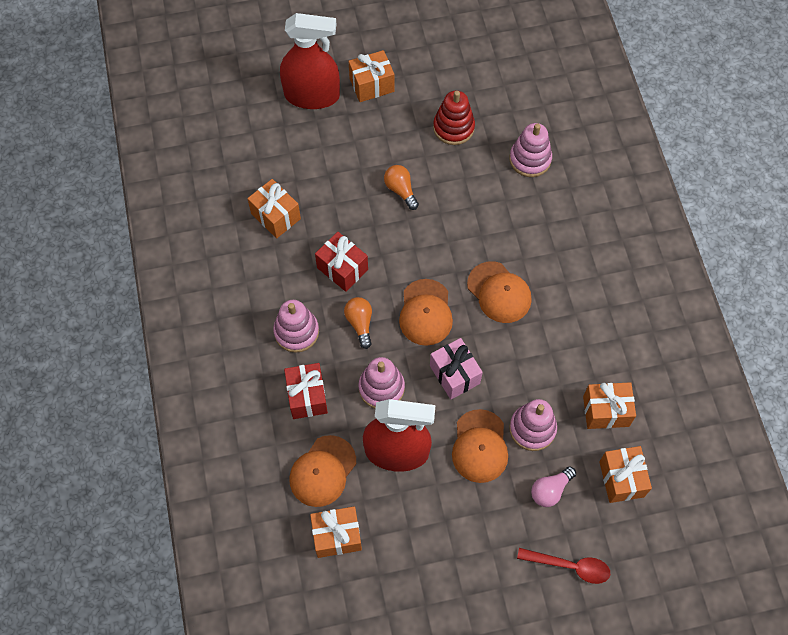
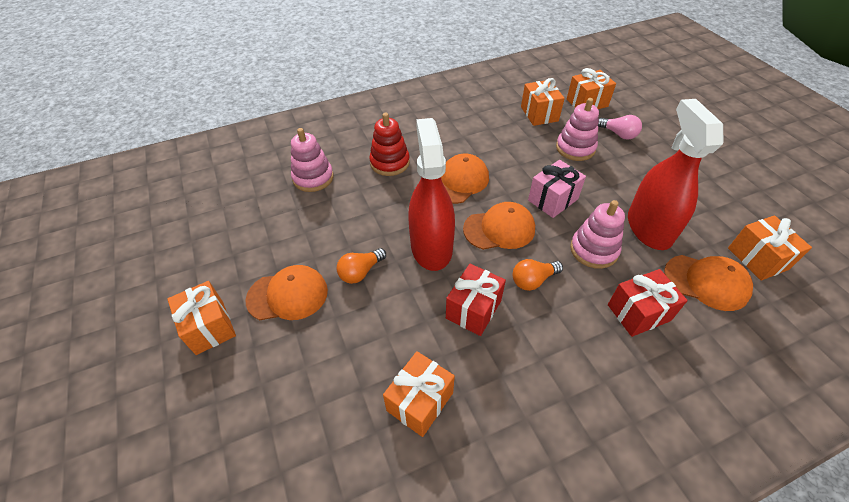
camera: 100 degrees left, 15 degrees down
(296, 332) = (569, 340): pink stacking toy -> none
(312, 95) = (220, 397): red spray bottle -> red spray bottle (431, 247)
(453, 127) = (276, 238): red stacking toy -> red stacking toy (390, 163)
(480, 446) = (608, 175): orange cap -> orange cap (288, 295)
(570, 566) = (667, 119): red spoon -> none

